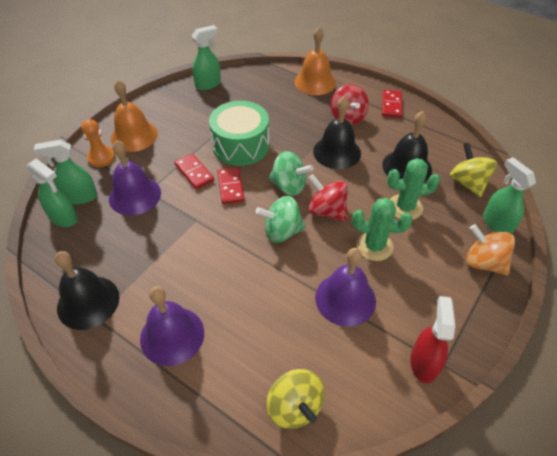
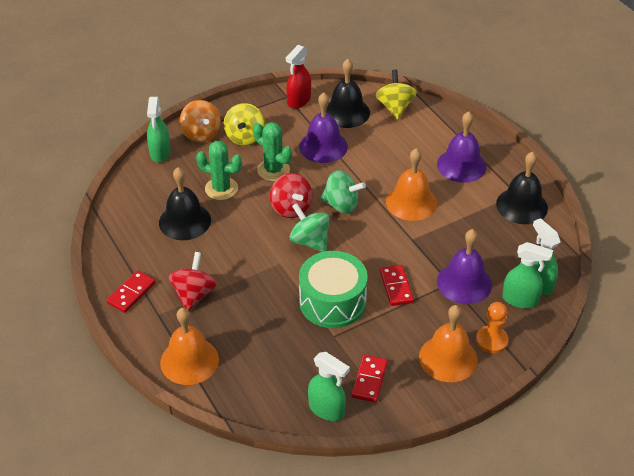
camera: 155 degrees left, 5 degrees down
(208, 84) = (327, 409): green spray bottle -> green spray bottle turned 135 degrees counterclockwise
(213, 261) = (411, 202): none -> orange bell
(230, 187) = (366, 259): red domino -> red domino (369, 380)
(337, 152) = (238, 259): black bell -> black bell (346, 112)
(467, 183) = (146, 189): yellow spinning top -> yellow spinning top (245, 137)

